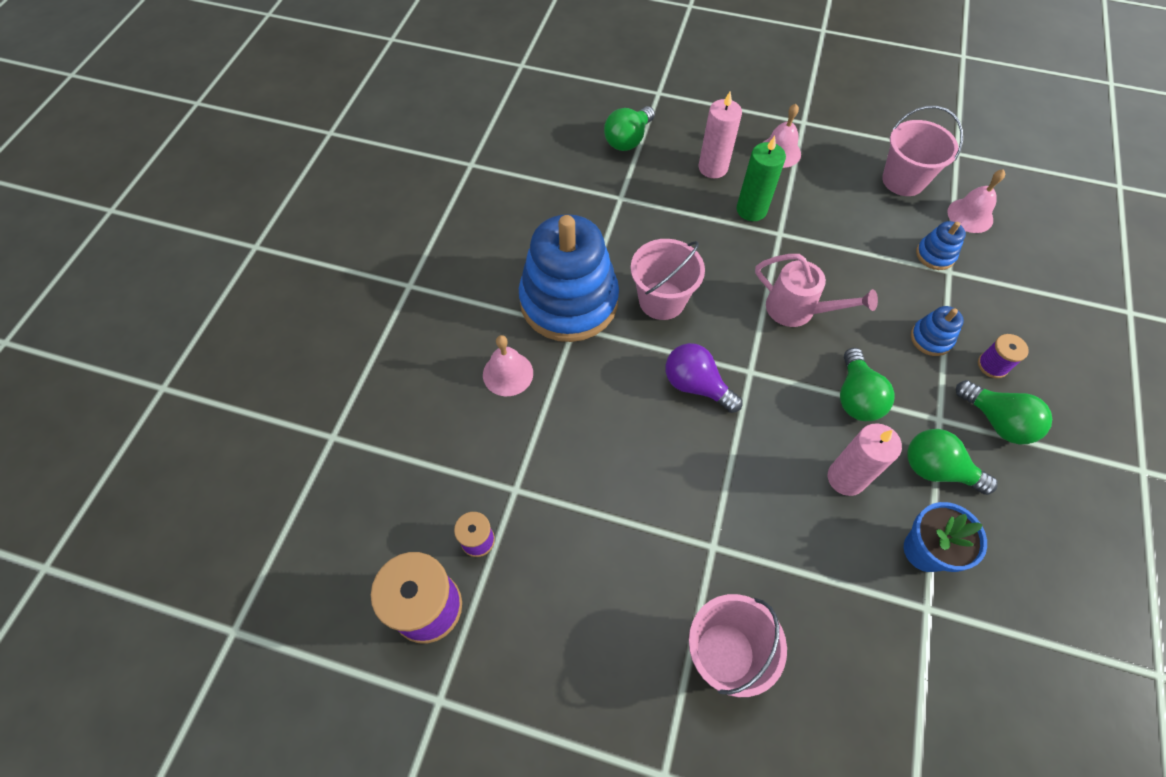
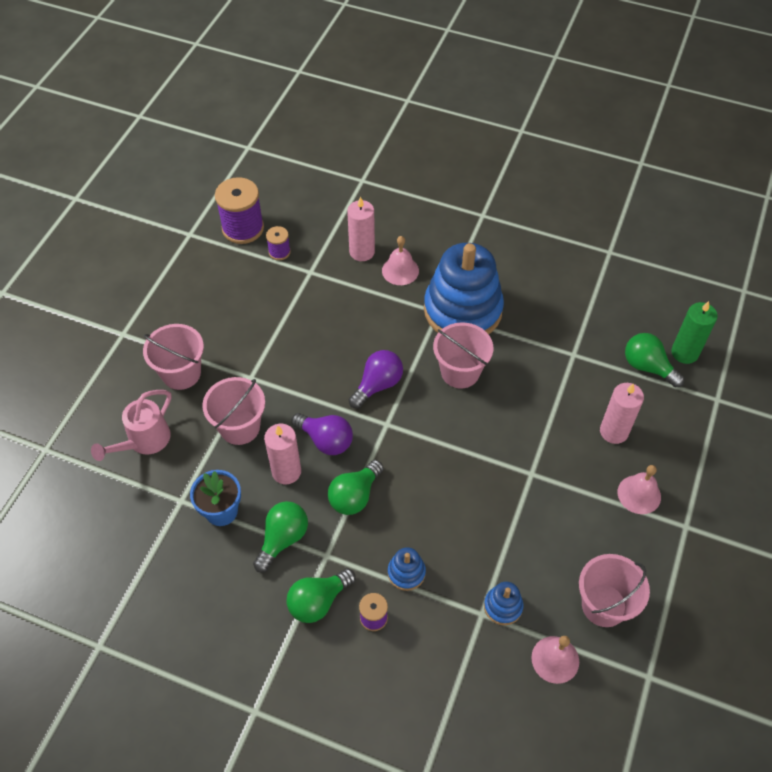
camera: 95 degrees right, 5 degrees down
(475, 424) = (362, 252): none -> pink candle
(751, 210) = (560, 455): green candle -> green candle (684, 353)
(789, 437) = (326, 440): none -> purple light bulb
(796, 548) = (239, 427): none -> pink bucket
(797, 310) = (444, 470): pink watering can -> pink watering can (144, 441)
(856, 397) = (354, 496): green light bulb -> green light bulb turned 60 degrees counterclockwise

